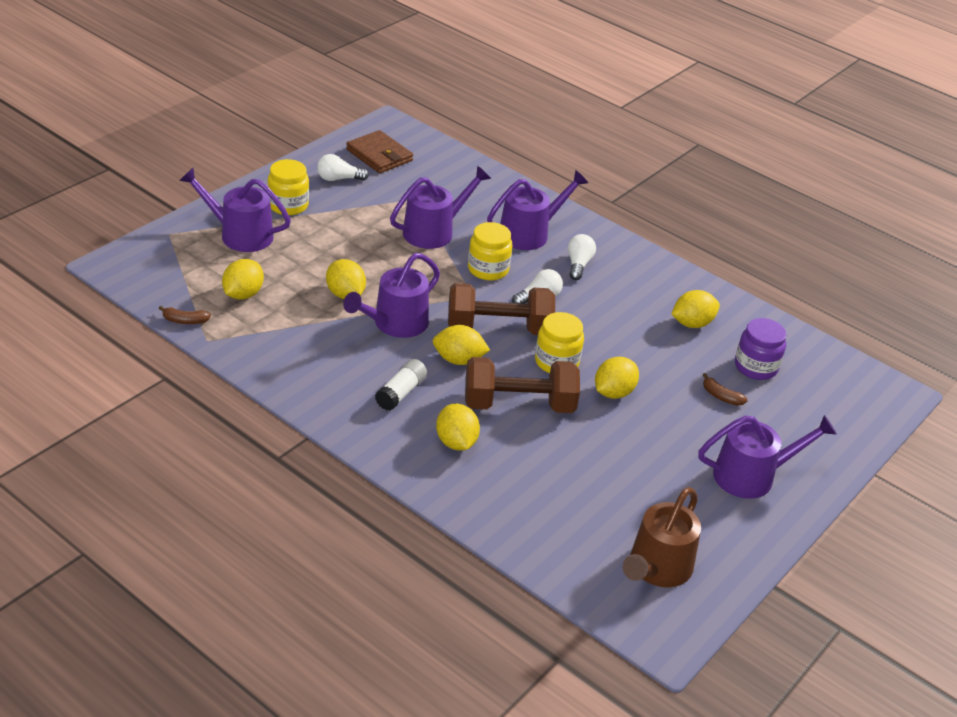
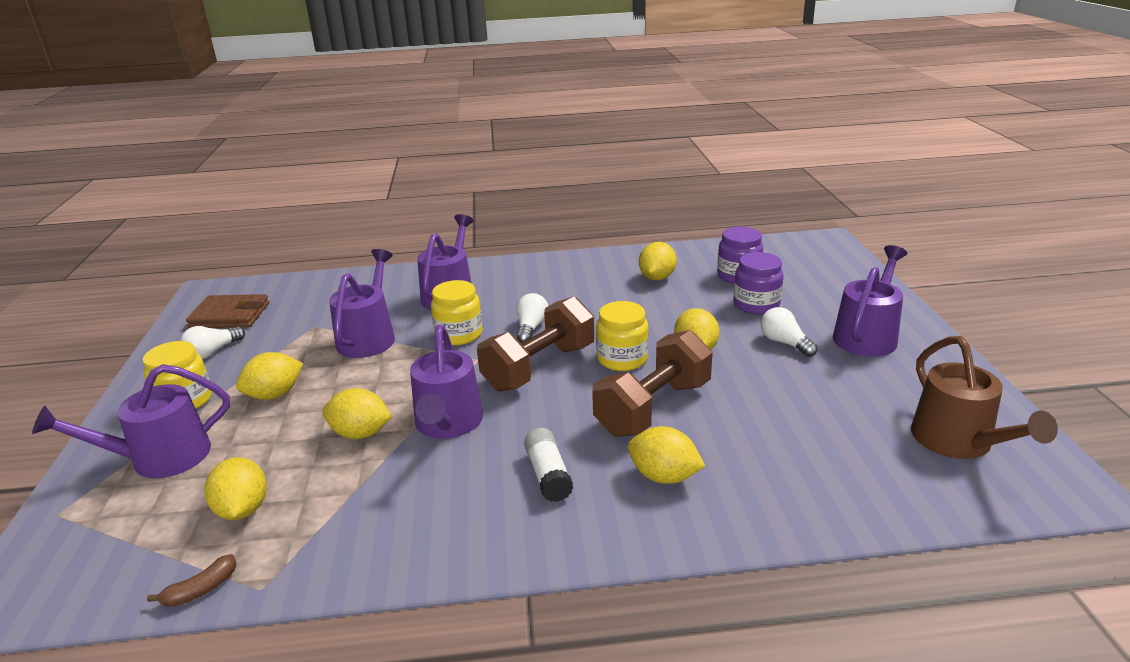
camera: 40 degrees left, 10 degrees down
(459, 360) = (550, 411): yellow lemon -> yellow lemon (274, 395)
(578, 264) = (520, 291): white light bulb -> white light bulb (784, 343)
(721, 396) = (756, 305): brown banana -> purple jar

